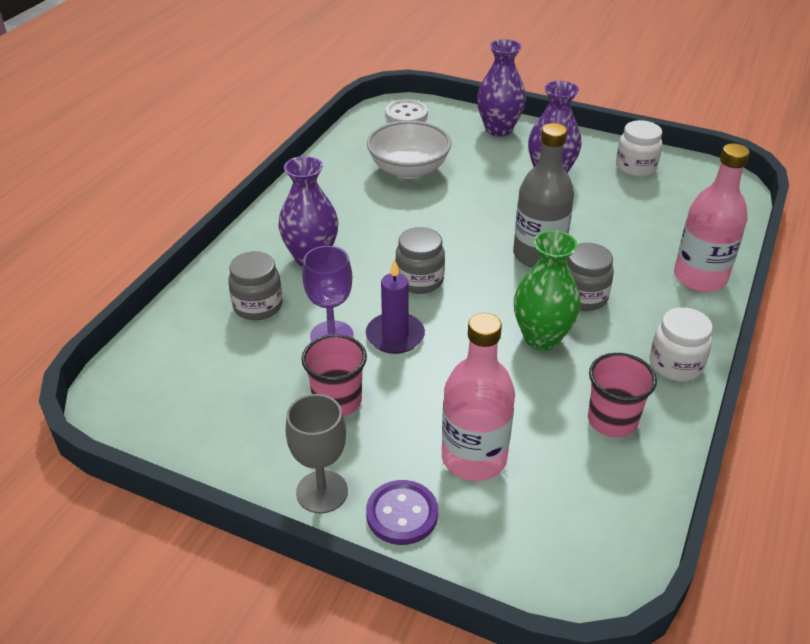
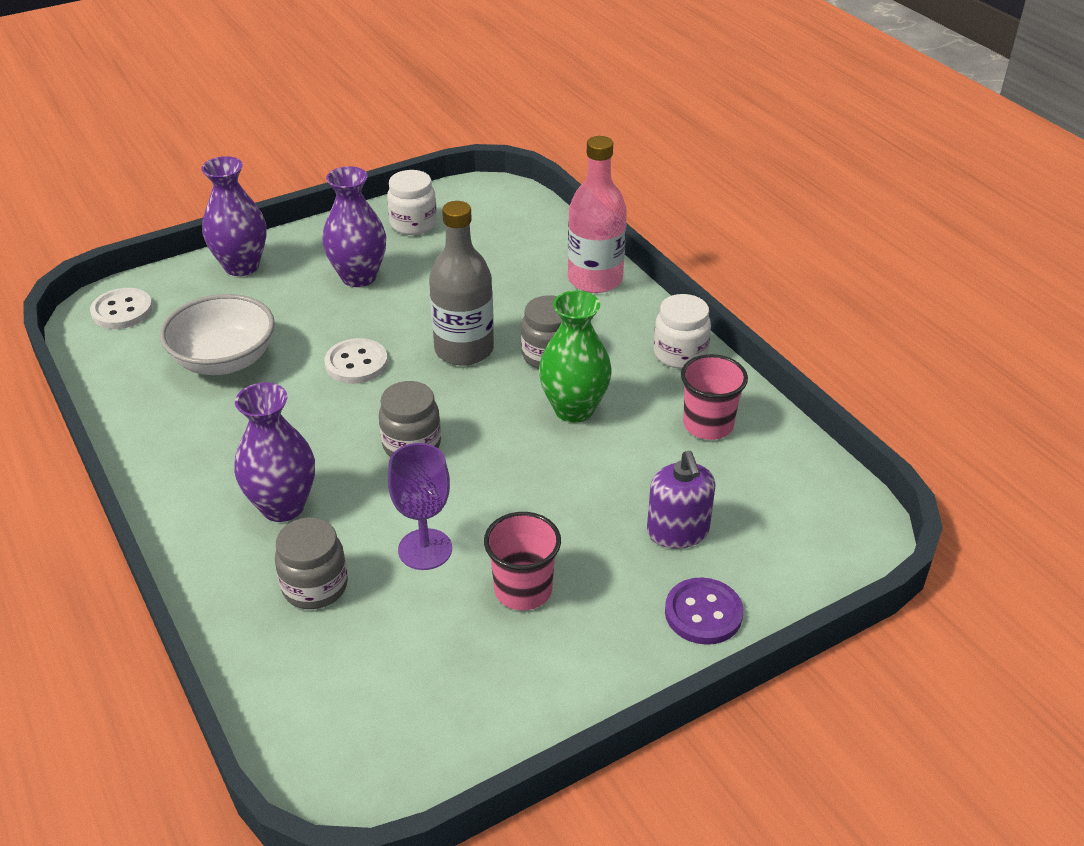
camera: 55 degrees left, 0 degrees up
(322, 492) = (631, 658): grey goblet -> none
(395, 336) = (473, 503): purple candle -> none
(467, 218) = (356, 363): none -> white button
(474, 458) = (678, 531): pink bottle -> purple soap dispenser

